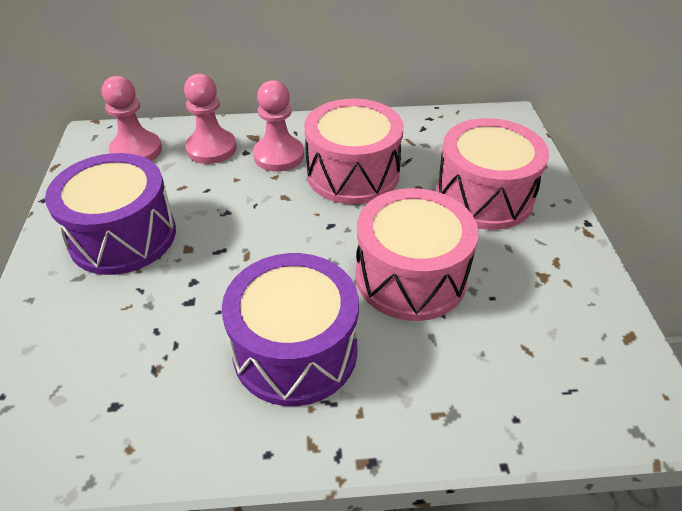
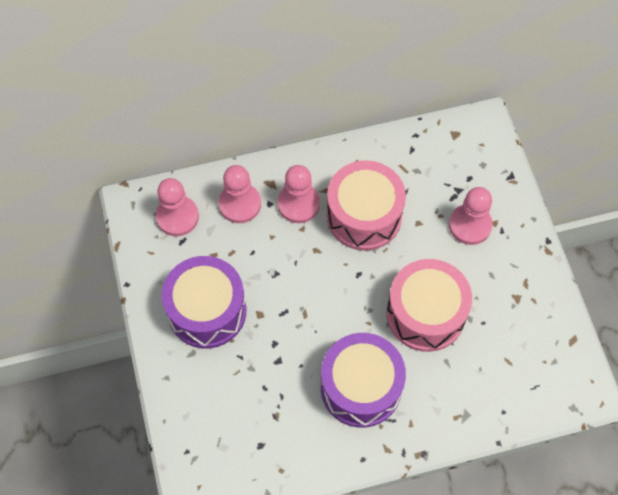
camera: 10 degrees left, 20 degrees up
(484, 196) = (470, 225): pink drum -> pink pawn

